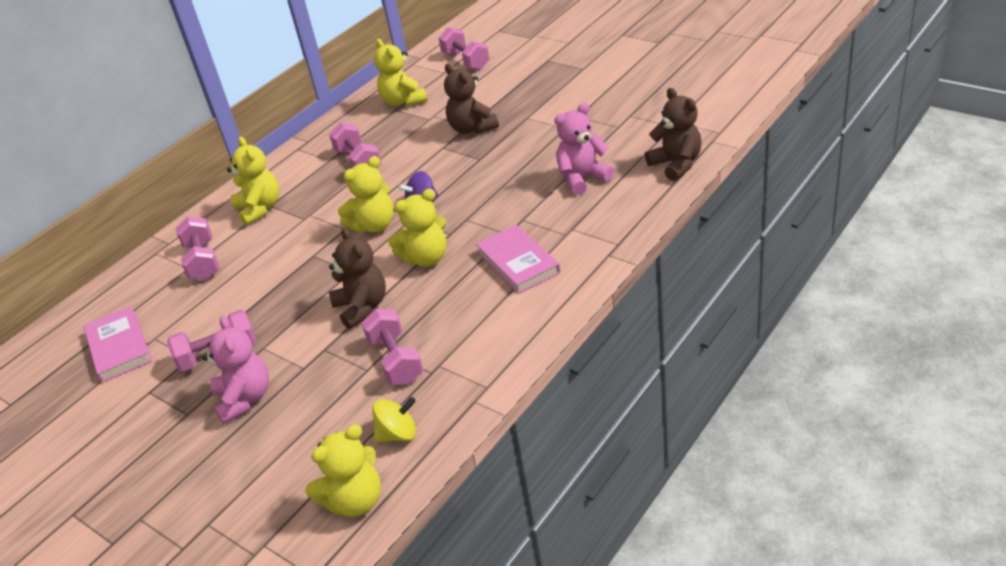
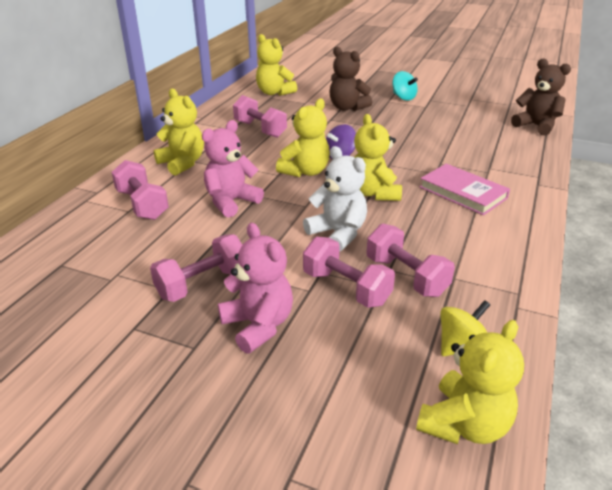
camera: 20 degrees left, 5 degrees down
(119, 347) = (76, 285): pink book -> none
(362, 307) = (338, 234): brown teddy bear -> white teddy bear
(426, 258) = (373, 193): yellow teddy bear -> yellow teddy bear turned 120 degrees clockwise
(465, 61) = (310, 70): pink dumbbell -> pink dumbbell (346, 288)
(548, 112) = (403, 97): none -> turquoise spinning top
(582, 178) = (468, 136): pink teddy bear -> pink teddy bear (231, 202)

